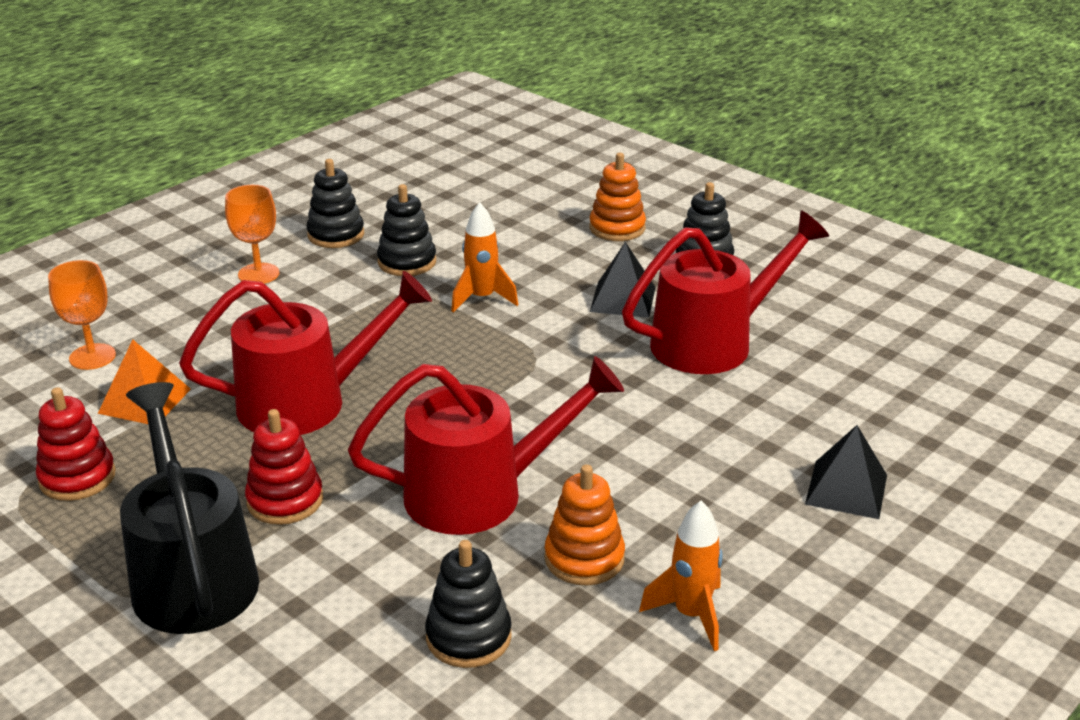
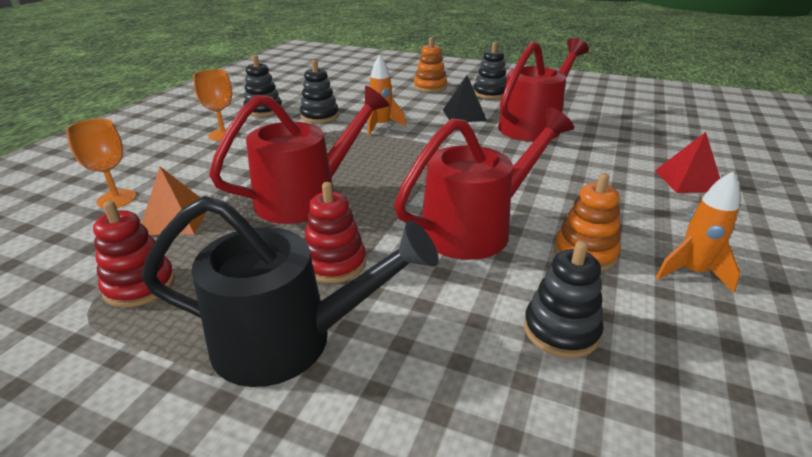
camera: 20 degrees left, 0 degrees up
(191, 574) = (290, 340): black watering can -> black watering can turned 135 degrees clockwise
(846, 489) = (688, 180): black pyramid -> red pyramid

